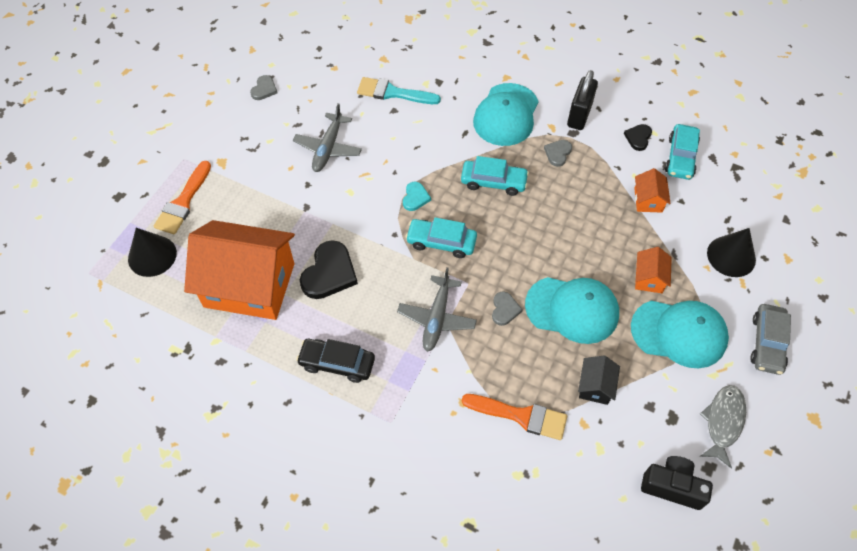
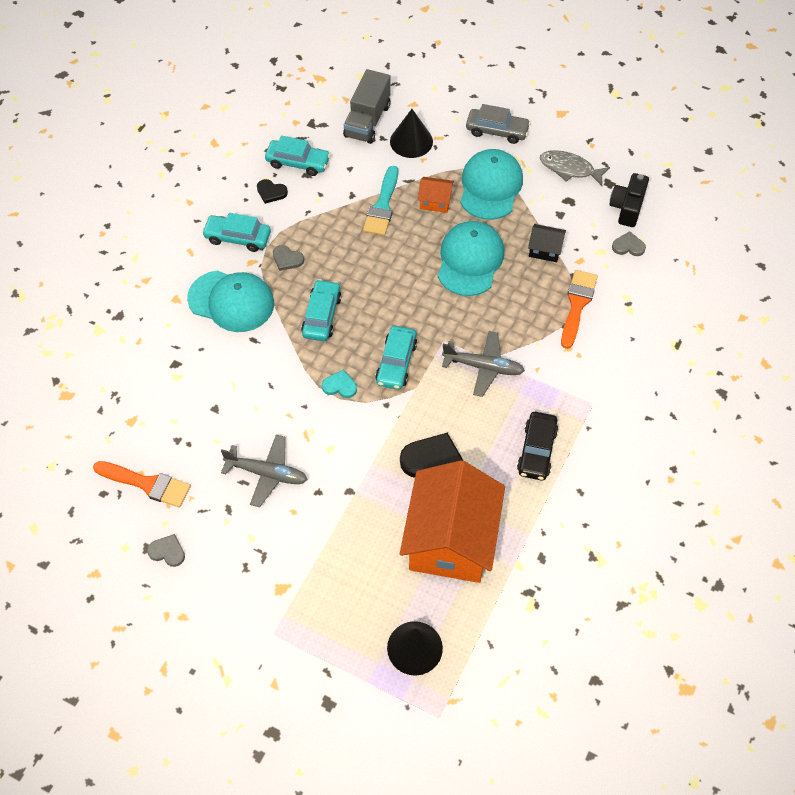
camera: 90 degrees left, 0 degrees up
(183, 202) = (339, 624): orange brush -> orange brush (147, 484)
(393, 93) = (188, 409): turquoise brush -> turquoise brush (382, 206)
(504, 309) = (472, 312): grey heart -> grey heart (628, 246)
(579, 115) = (237, 237): black padlock -> turquoise car
(648, 200) = (348, 193): orange house -> none
(752, 215) = (367, 121): none -> grey truck

